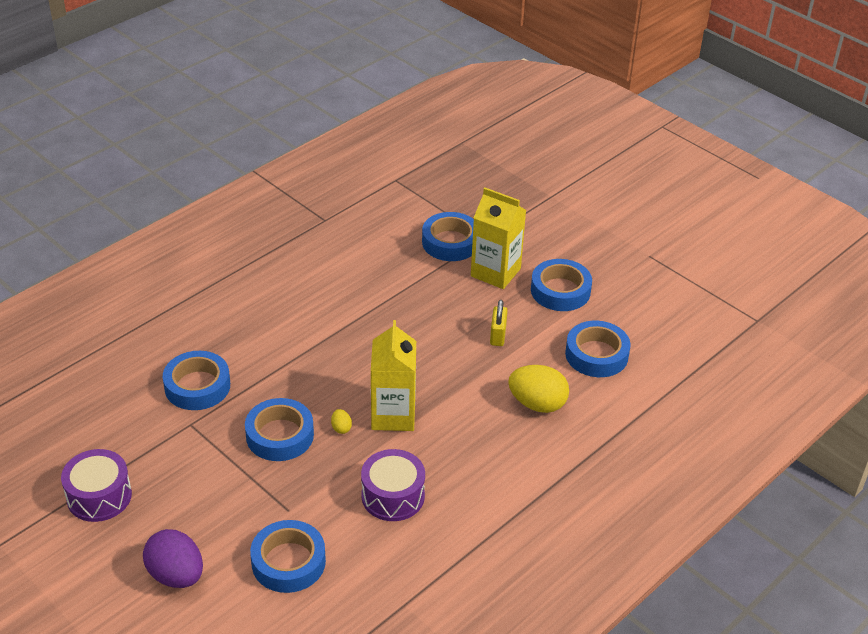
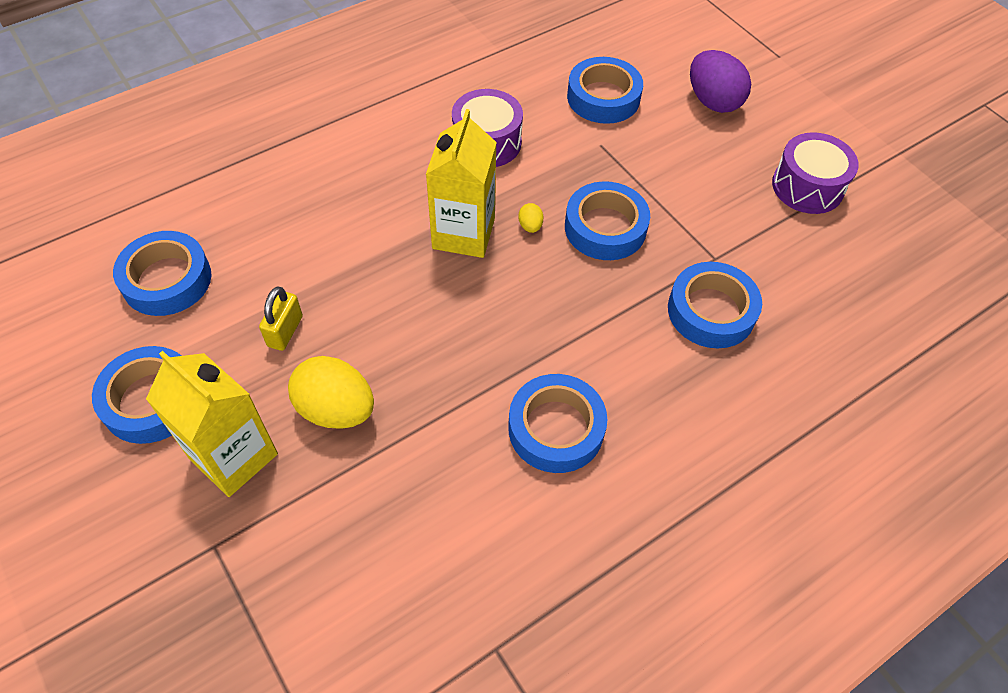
camera: 170 degrees left, 15 degrees up
(450, 242) = (280, 543): blue tape -> blue tape (556, 428)
(537, 404) = (281, 222): yellow egg -> yellow egg (336, 409)

